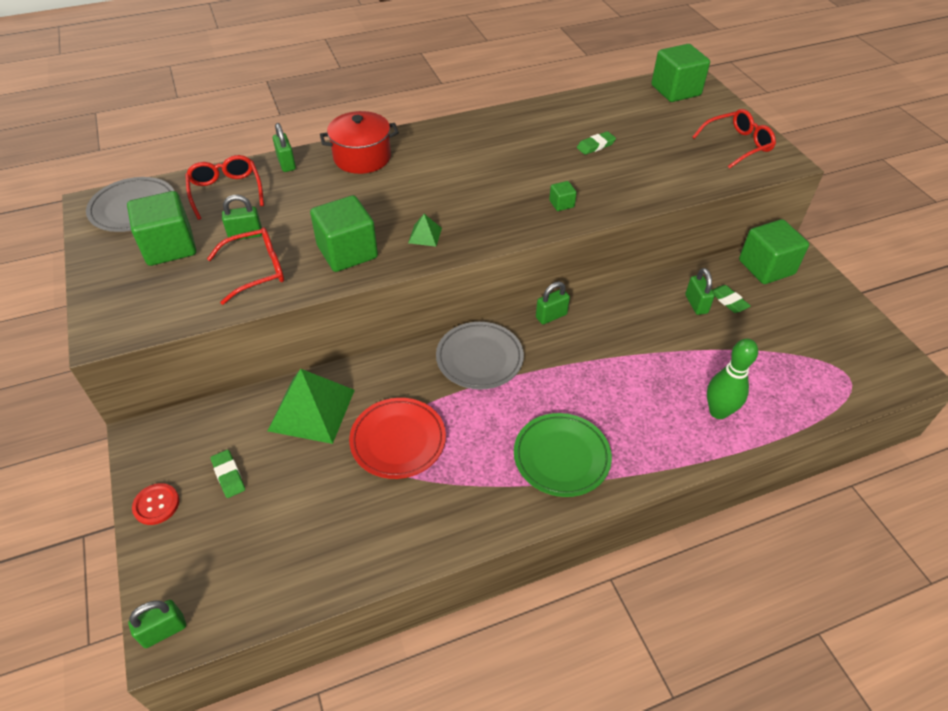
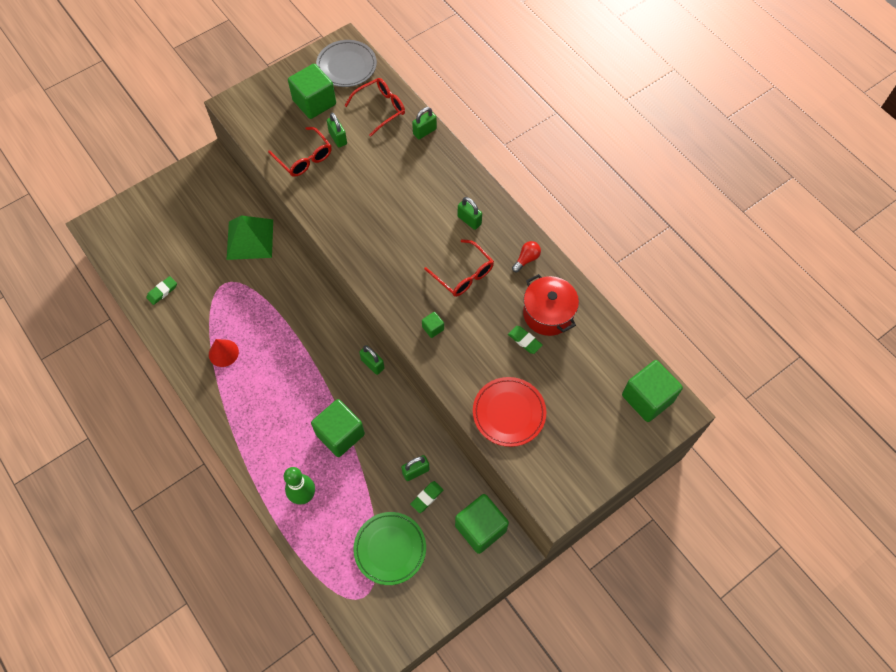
camera: 75 degrees right, 15 degrees up
(156, 505) = (167, 188): red button -> none
(164, 630) = (96, 224): green padlock -> green padlock (469, 220)
(228, 475) = (193, 214): green eraser -> green eraser (162, 291)
(347, 252) = (336, 203): green cube -> green cube (340, 434)
(362, 157) = (448, 176): red pot -> red pot (548, 313)
(398, 440) = (236, 295): red plate -> red plate (509, 413)
(425, 235) = (367, 244): green pyramid -> none
(479, 358) = (317, 325): grey plate -> none
(488, 470) = (223, 353): none -> red cone
(497, 126) = (526, 259): none -> red light bulb
(561, 457) = (242, 395): green plate -> green plate (390, 549)
(737, 145) = (569, 461): red glasses -> red glasses (463, 274)

